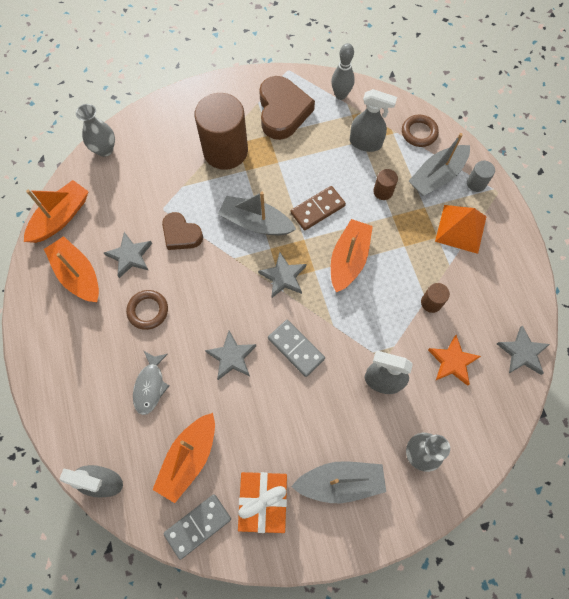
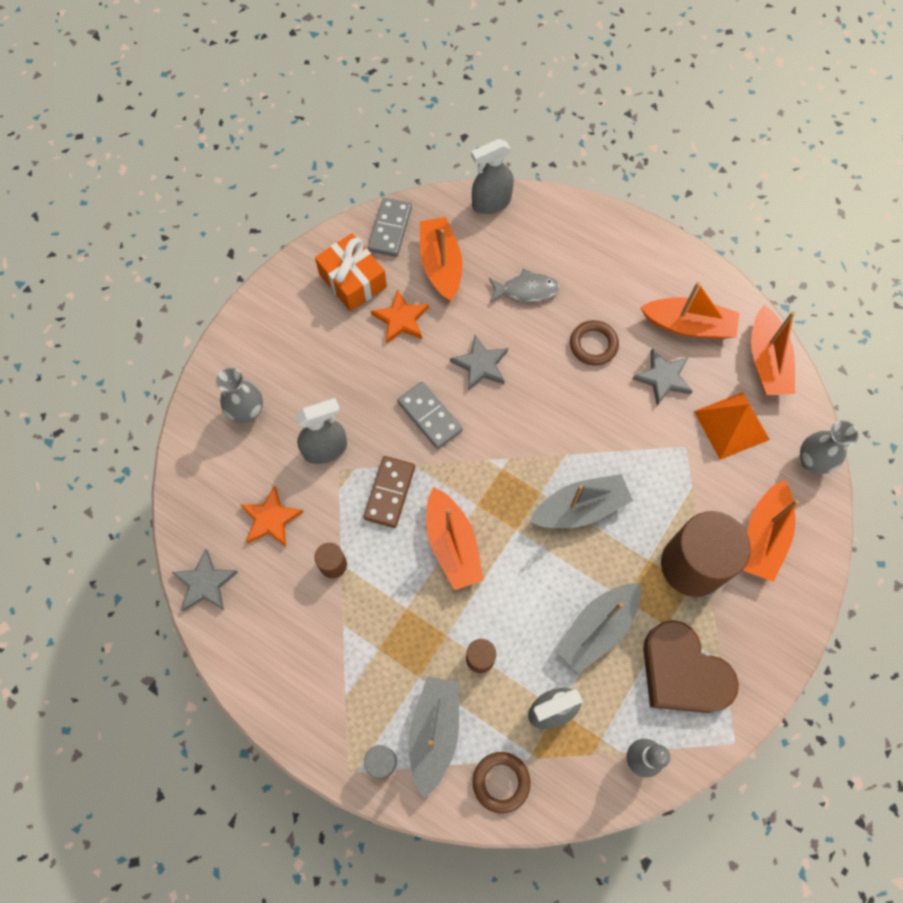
camera: 140 degrees right, 0 degrees up
(150, 386) = (526, 290): grey fish -> grey fish turned 120 degrees clockwise
(173, 136) = (763, 536): none -> orange boat
(181, 234) = (639, 436): brown heart -> none
(255, 437) = (401, 319): none -> orange star
(283, 276) = (501, 474): grey star -> none
(296, 348) = (429, 416): grey domino -> grey domino turned 45 degrees clockwise
(318, 209) = (531, 576): brown domino -> brown domino (389, 492)
(340, 482) = (300, 339): grey boat -> grey boat (597, 628)
(460, 229) = (360, 681): orange pyramid -> orange pyramid (731, 425)

